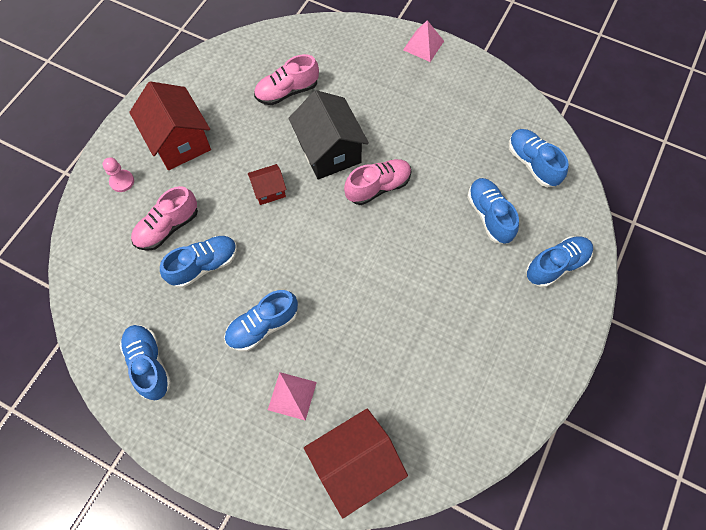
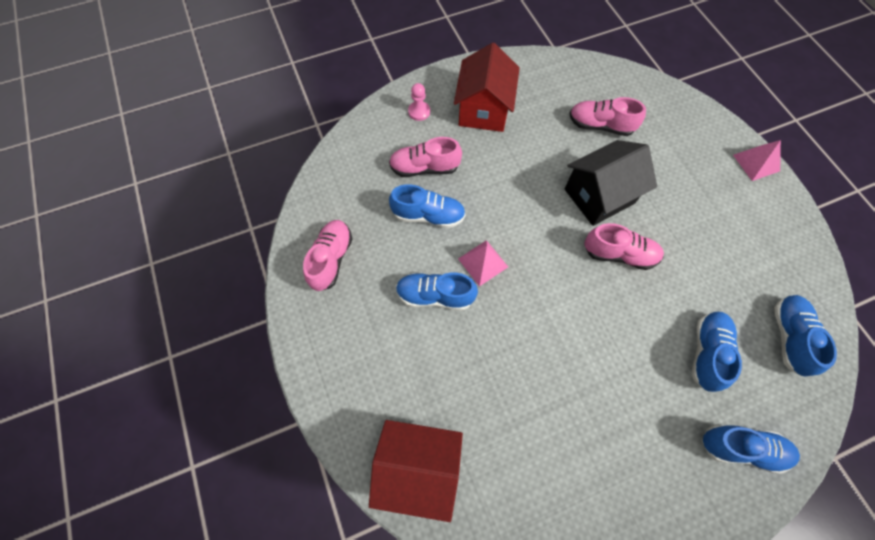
camera: 40 degrees right, 0 degrees up
(149, 364) = (331, 259): blue shoe -> pink shoe
(269, 190) = (524, 194): red house -> none
(292, 396) = (414, 369): pink pyramid -> pink pyramid (483, 262)
(329, 151) = (599, 196): black house -> black house turned 45 degrees clockwise

